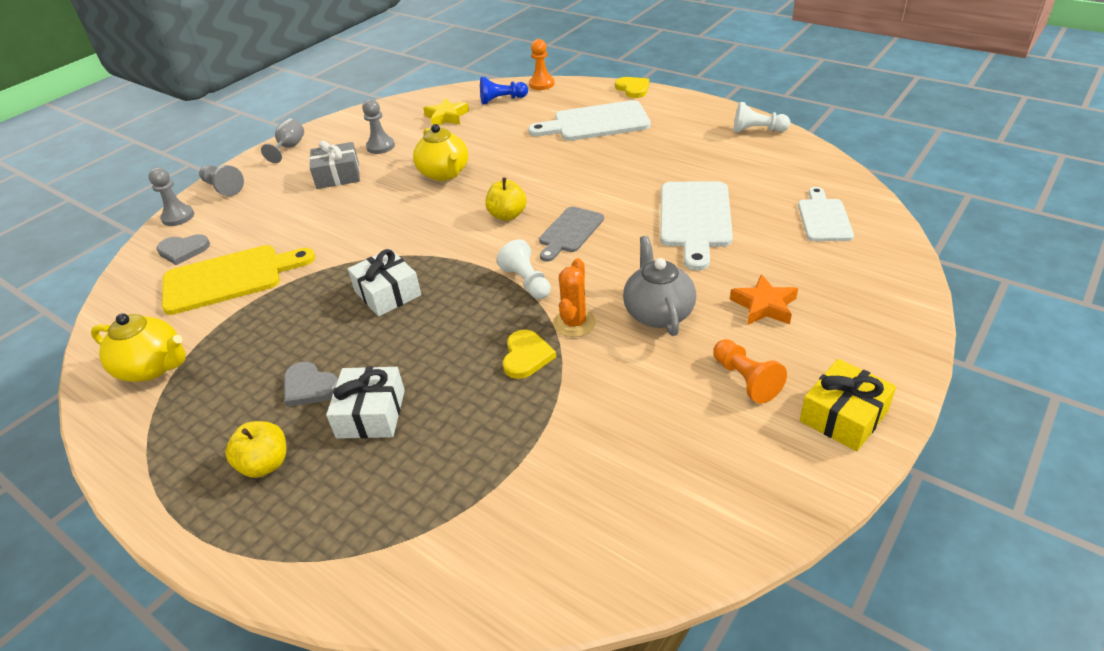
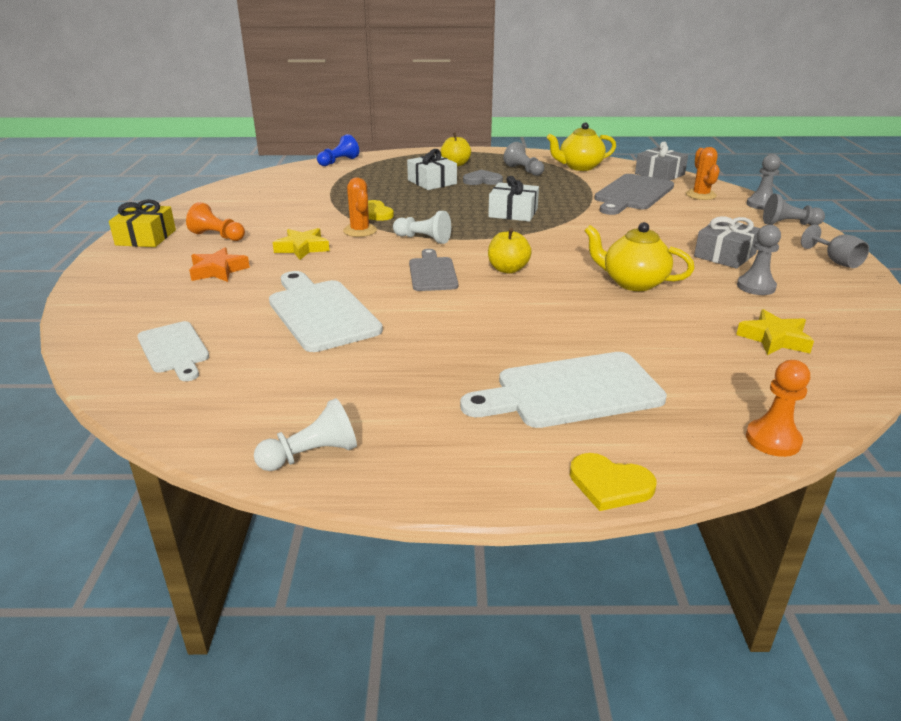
camera: 140 degrees right, 10 degrees down
(123, 306) = (659, 174): none -> grey gift
(183, 250) = (700, 195): grey heart -> orange cactus
(223, 391) = (524, 170): none -> grey pawn
(229, 278) = (632, 194): yellow cutting board -> grey cutting board
(502, 100) = (765, 387): blue pawn -> blue pawn (338, 162)
(596, 123) = (571, 391): white cutting board -> white cutting board turned 150 degrees counterclockwise
(658, 313) = (302, 248): grey teapot -> yellow star

